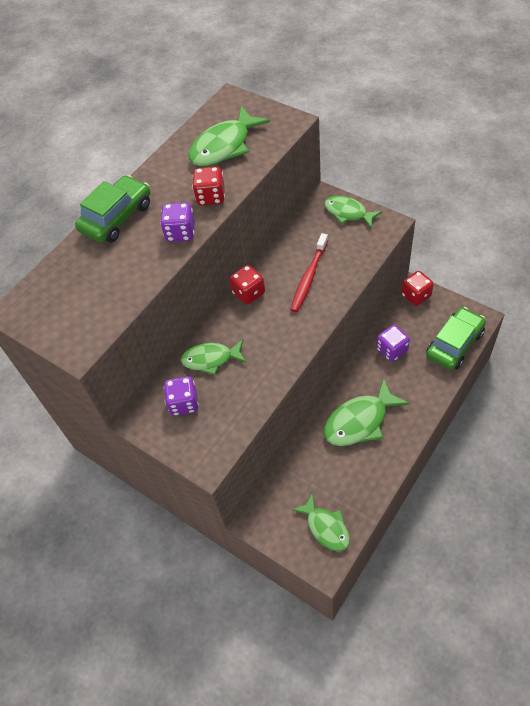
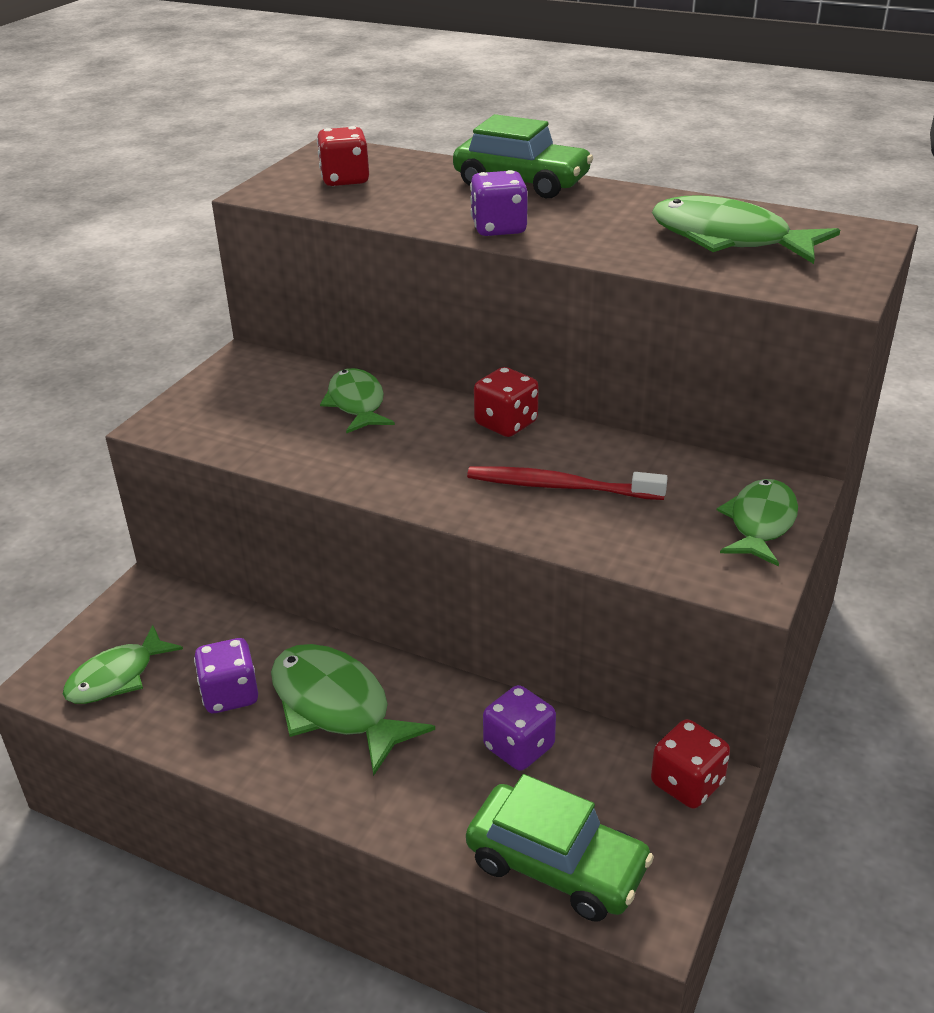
camera: 75 degrees right, 20 degrees down
(184, 403) = (271, 390): purple dice -> purple dice (230, 695)
(211, 197) = (591, 242): red dice -> red dice (345, 180)

